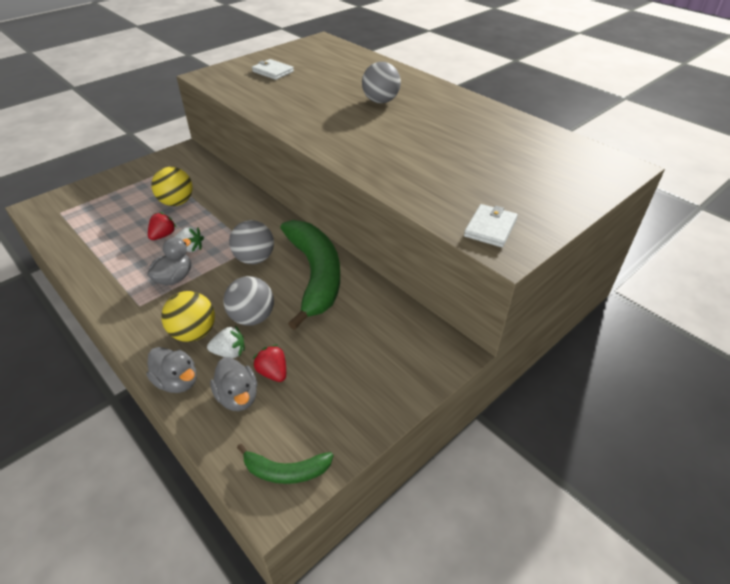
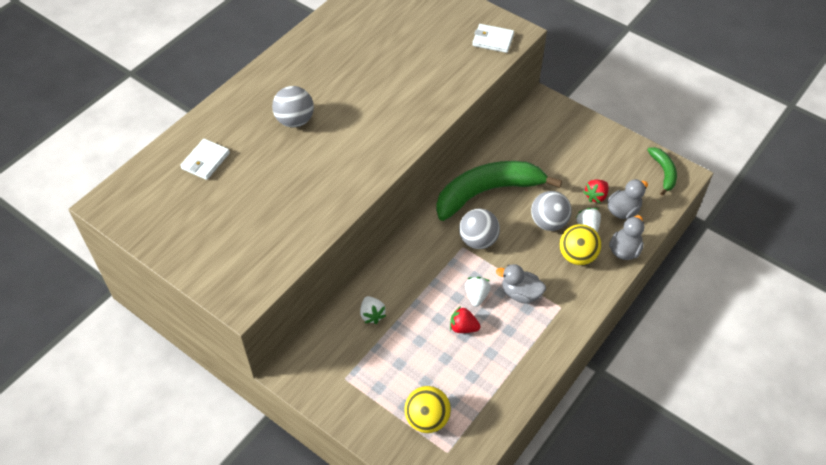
camera: 100 degrees left, 10 degrees up
(176, 202) = (404, 337): yellow ball -> yellow ball (427, 419)
(209, 189) = (372, 315): none -> white strawberry
(273, 71) = (222, 231): white wallet -> white wallet (205, 161)

